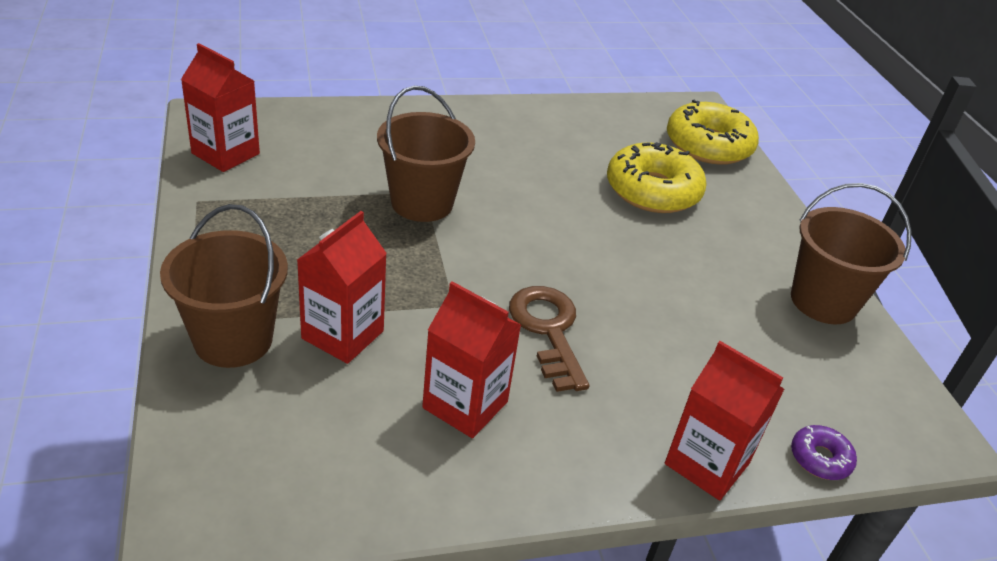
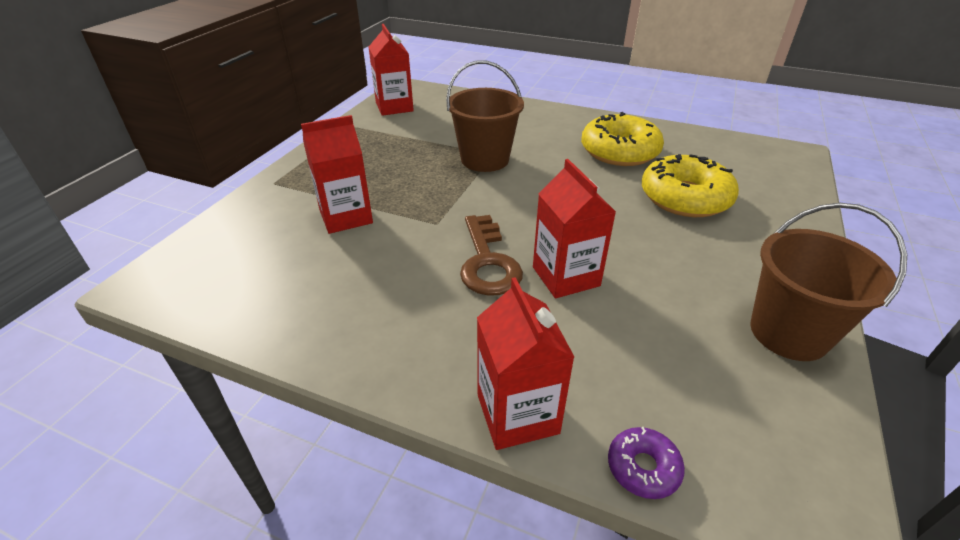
camera: 40 degrees right, 0 degrees up
(233, 340) = (283, 199): brown bucket -> none
(465, 405) = (372, 286): red carton -> red carton (566, 276)
(548, 330) = (488, 262): brown key -> brown key turned 150 degrees clockwise
(708, 145) = (777, 180): yellow donut -> yellow donut (619, 151)

